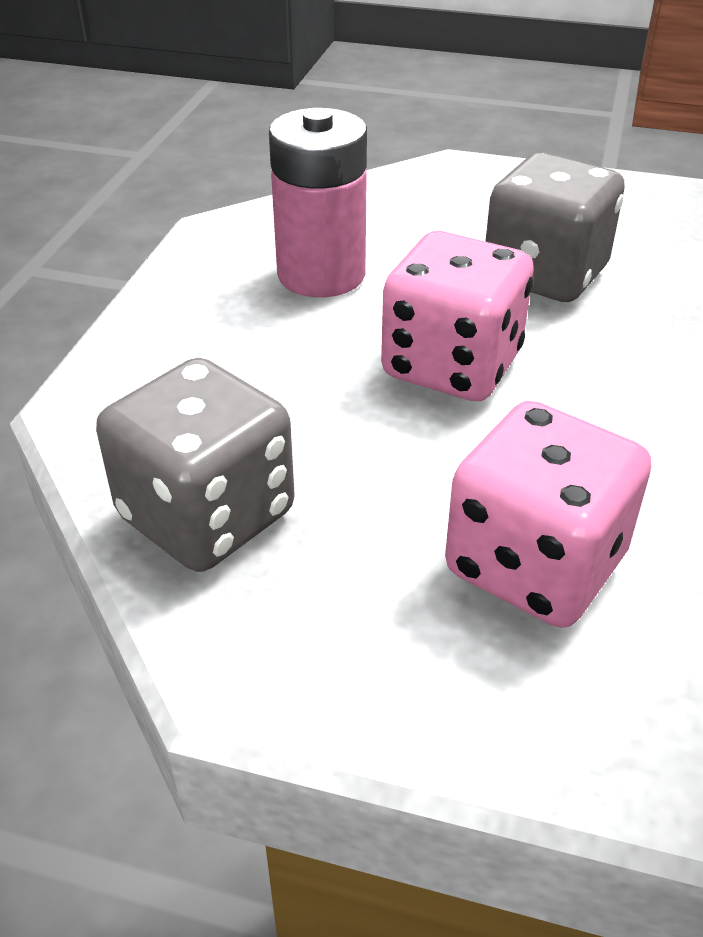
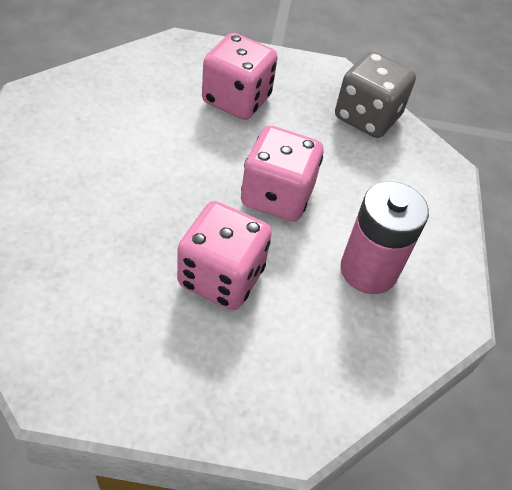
camera: 165 degrees right, 10 degrees up
(545, 274) = (221, 277): grey dice -> pink dice

